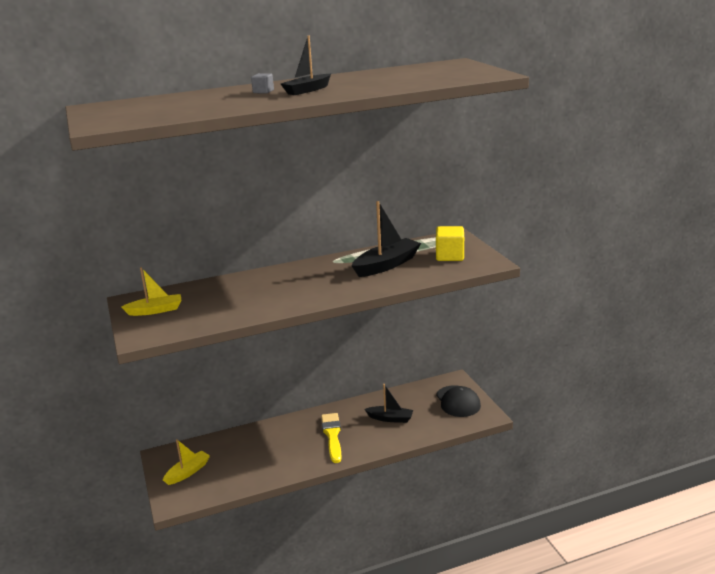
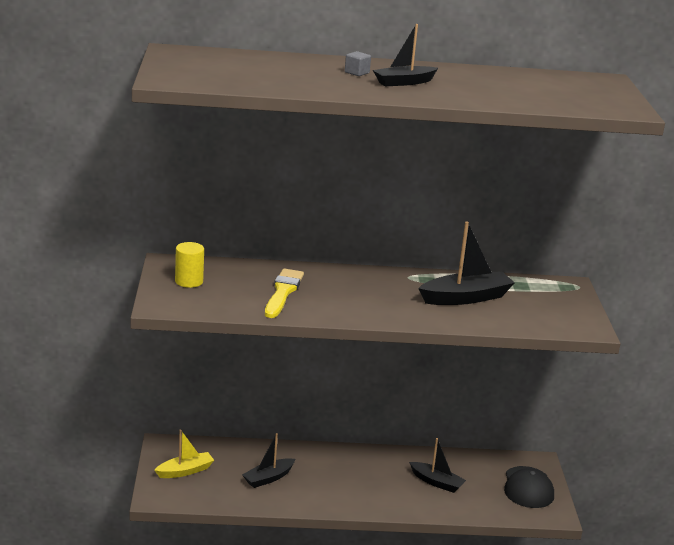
camera: 15 degrees right, 0 degrees up
(155, 310) = (189, 281): yellow boat -> yellow cylinder
(259, 456) = (268, 478): none -> black boat
(332, 436) = (360, 481): yellow brush -> yellow brush (283, 292)
(449, 256) = (546, 307): yellow cube -> none

